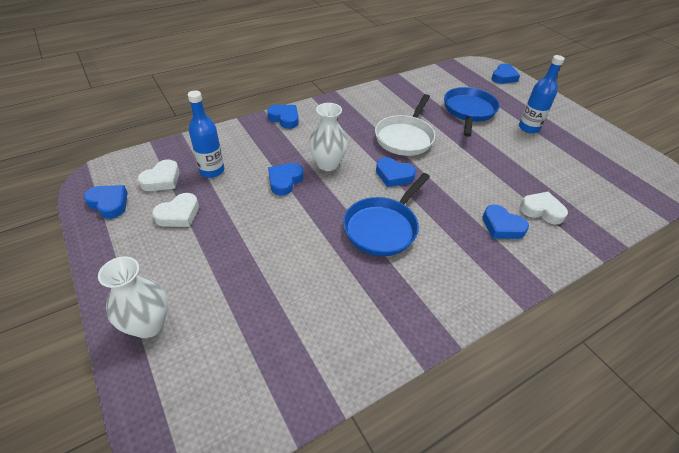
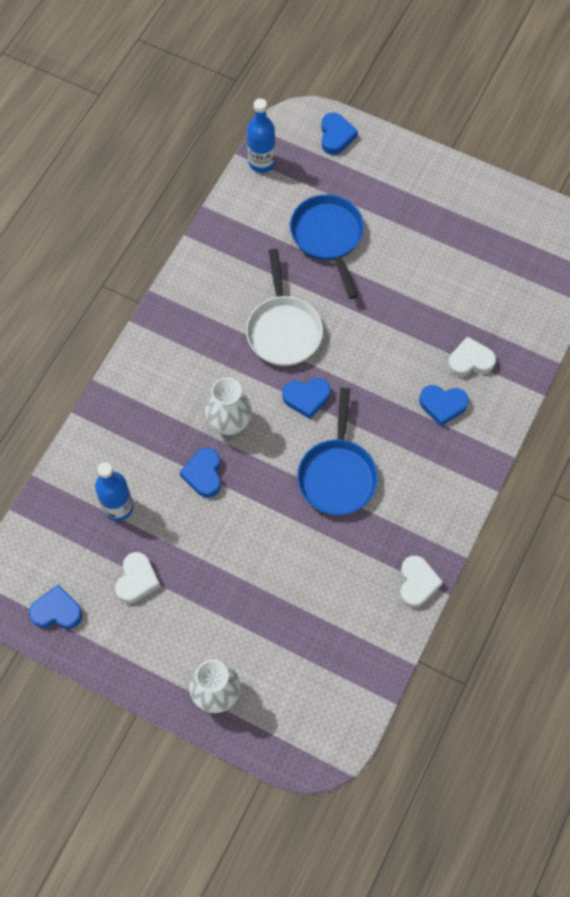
camera: 30 degrees left, 20 degrees up
(162, 180) = (78, 551): white heart -> white heart (417, 583)
(285, 119) = (129, 380): blue heart -> none
(529, 128) = (407, 230): blue bottle -> blue bottle (261, 163)

